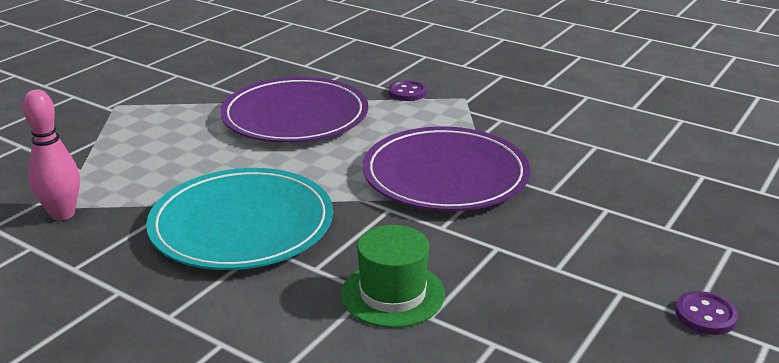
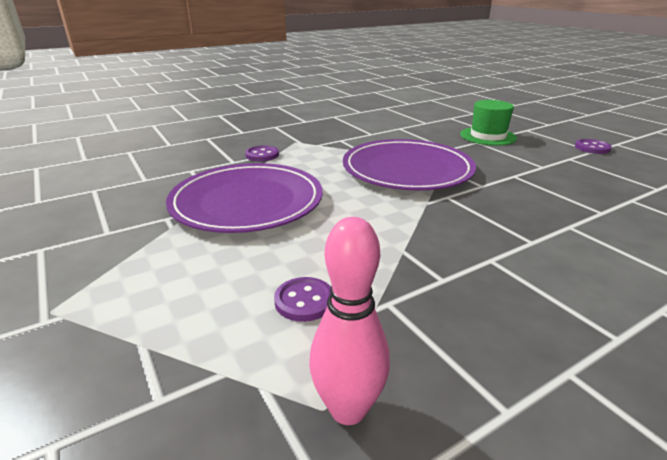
camera: 65 degrees left, 0 degrees up
(160, 177) = (304, 301): none -> purple button
(242, 224) = (444, 264): turquoise plate -> none
(393, 294) = (572, 219): green hat -> green hat (488, 136)

